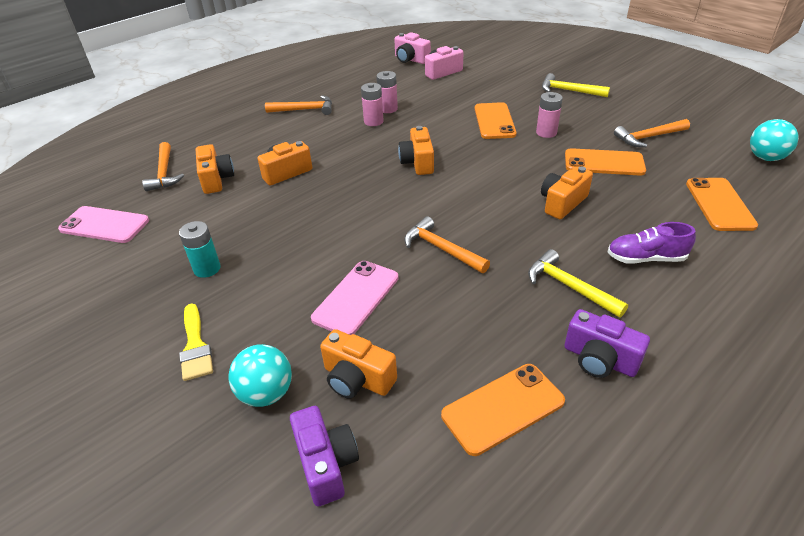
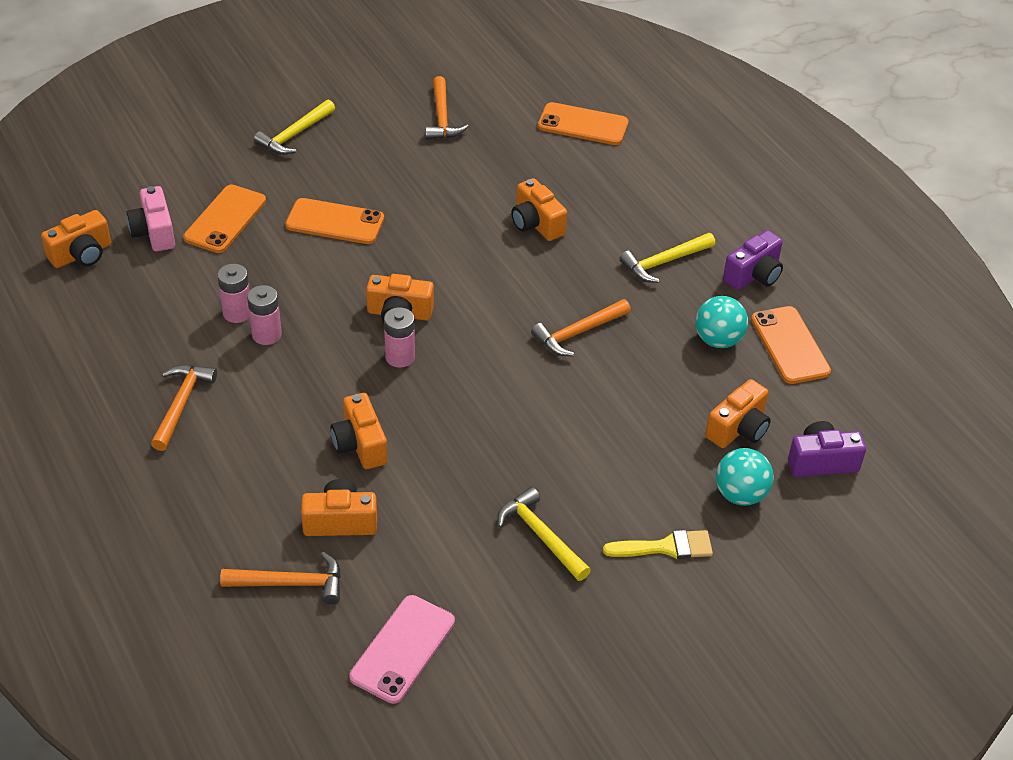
camera: 80 degrees left, 5 degrees up
(207, 268) = (540, 535): turquoise battery -> yellow hammer
(356, 298) = (632, 412): pink phone -> none
(410, 59) = (81, 254): pink camera -> orange camera
(546, 133) = (388, 188): pink battery -> pink battery (400, 357)
(604, 163) = (476, 168): orange phone -> orange phone (225, 219)
(646, 258) = (642, 202): purple shoe -> none
(765, 158) = (521, 61): turquoise ball -> turquoise ball (718, 340)

